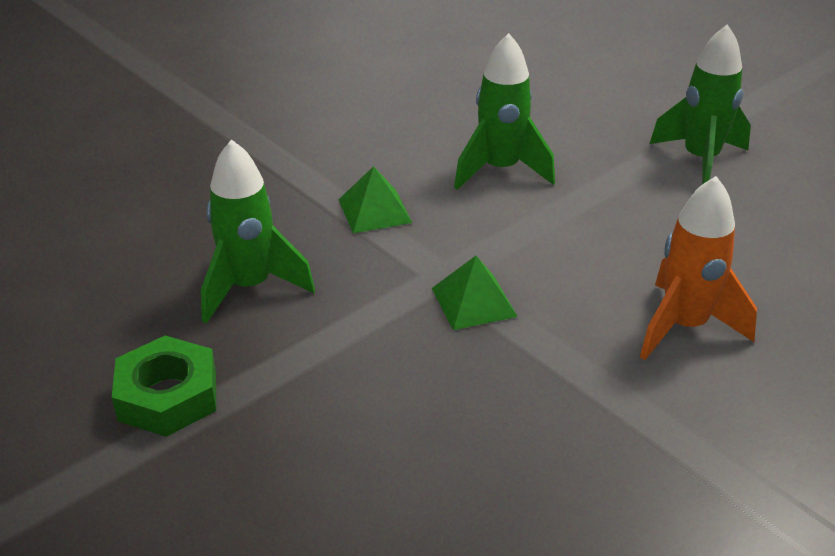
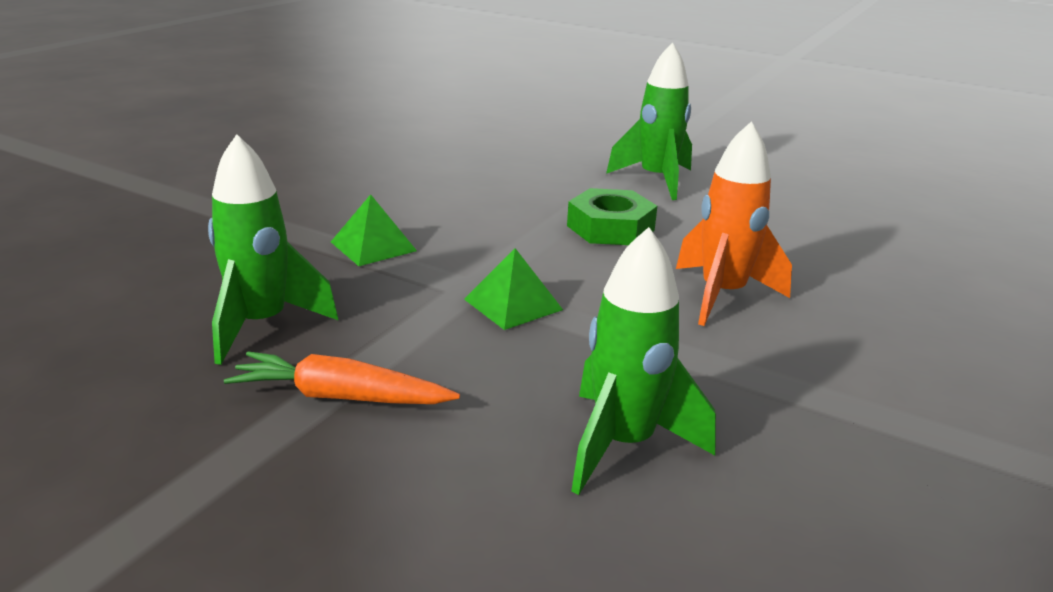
camera: 20 degrees left, 10 degrees down
(167, 396) = (196, 442): green nut -> green nut (610, 228)
(288, 375) = (341, 397): none -> orange carrot
(500, 170) = (483, 204): green rocket -> green rocket (623, 444)

